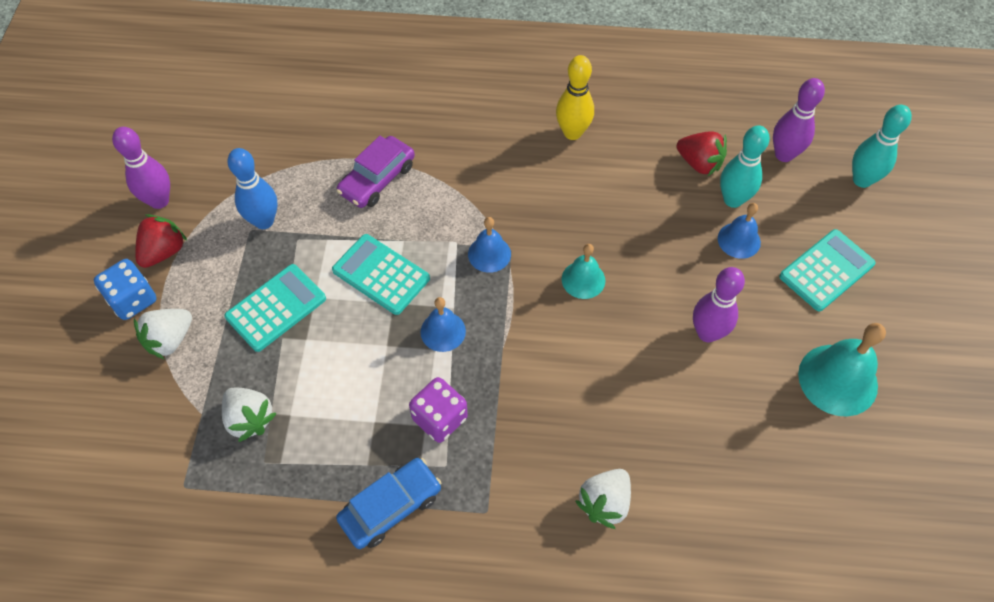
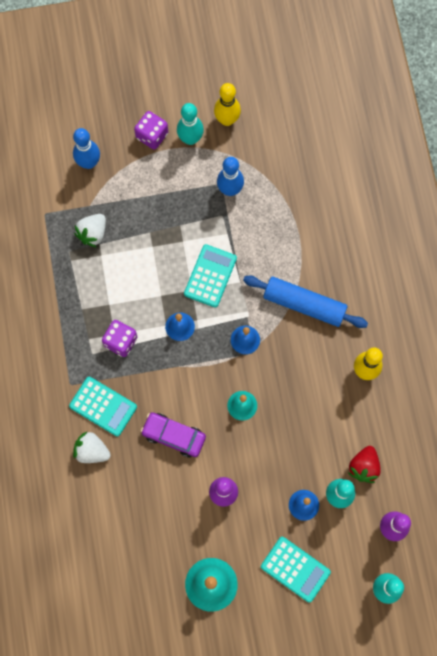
camera: 75 degrees right, 15 degrees up
(130, 398) = (89, 163): none -> blue bowling pin
(133, 300) = (152, 136): blue dice -> purple dice
(159, 201) = (227, 120): purple bowling pin -> yellow bowling pin
(164, 251) = (190, 139): red strawberry -> turquoise bowling pin
(170, 340) = (131, 168): white strawberry -> none
(276, 308) = (169, 221): turquoise calculator -> turquoise calculator (103, 406)
(377, 179) = (284, 249): purple car -> purple car (174, 436)
(391, 507) = (60, 330): blue car -> none
(462, 175) = (304, 305): none -> blue rolling pin

